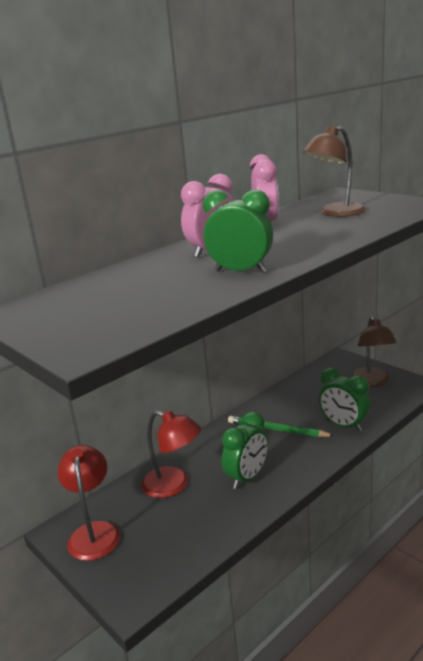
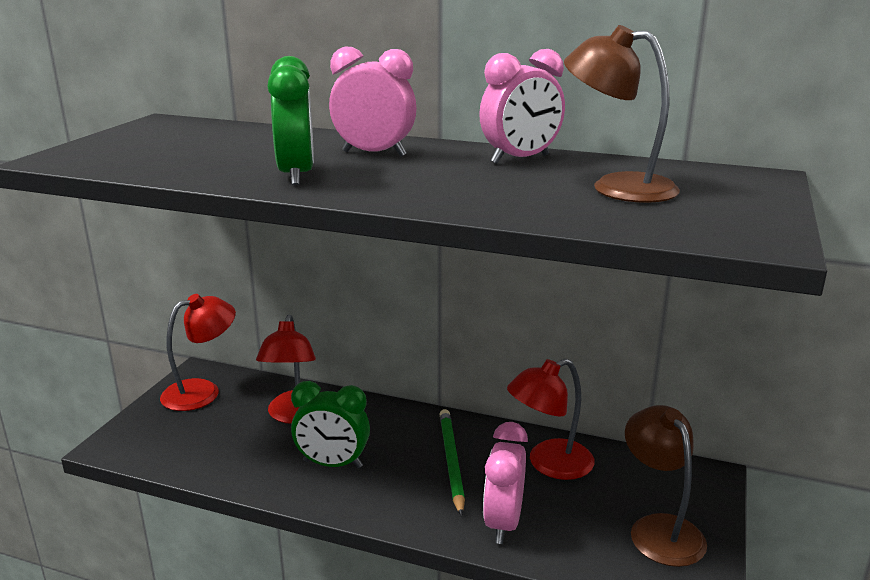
camera: 60 degrees right, 0 degrees up
(302, 398) = (549, 464): none -> red lamp
(343, 425) = (503, 523): green clock -> pink clock
(372, 382) = (659, 529): brown lamp -> brown lamp turned 105 degrees clockwise

